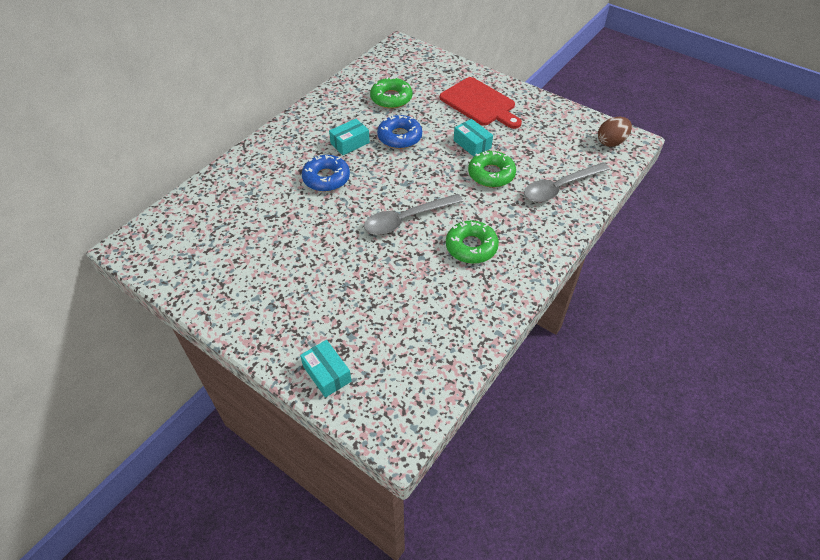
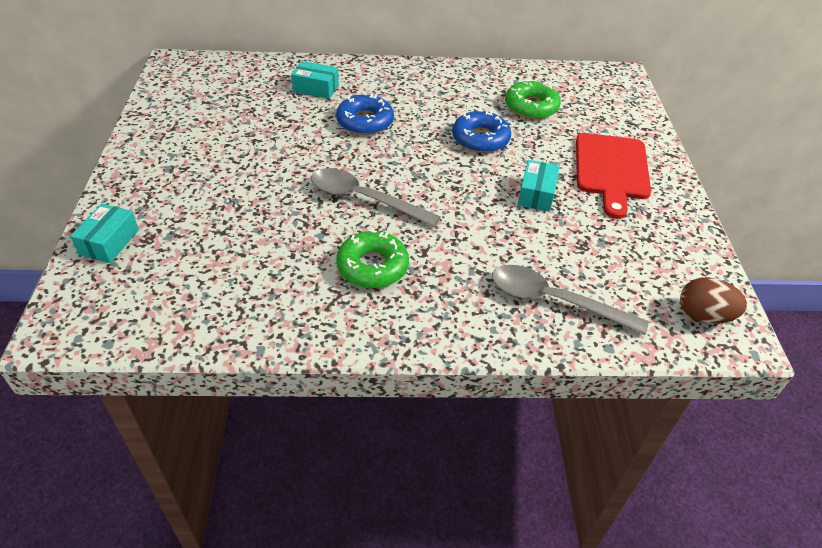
camera: 50 degrees right, 5 degrees down
(350, 143) = (431, 112): turquoise box -> turquoise box (316, 88)
(491, 174) = (506, 231): green donut -> none

